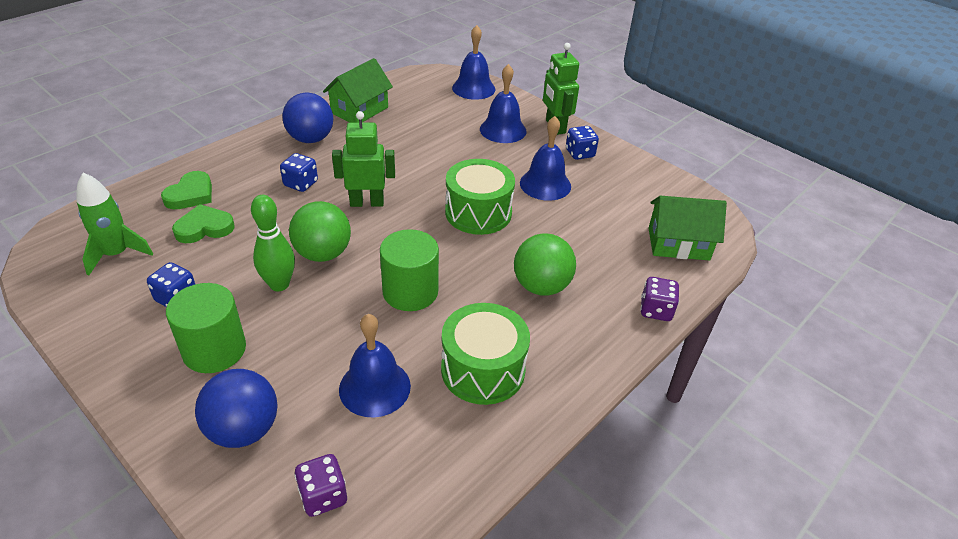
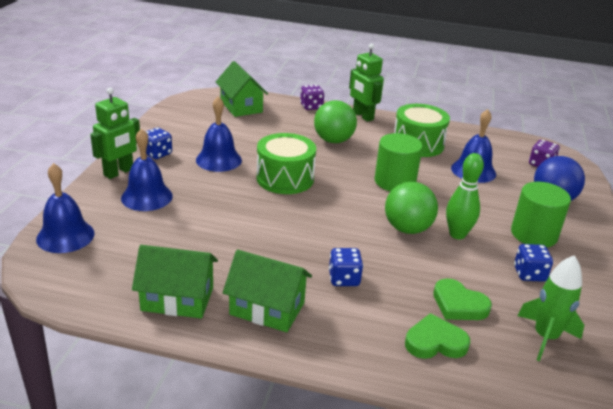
camera: 120 degrees left, 10 degrees down
(311, 139) = (267, 308): blue ball -> green house
(367, 202) = (329, 232): green robot -> green robot (362, 116)

